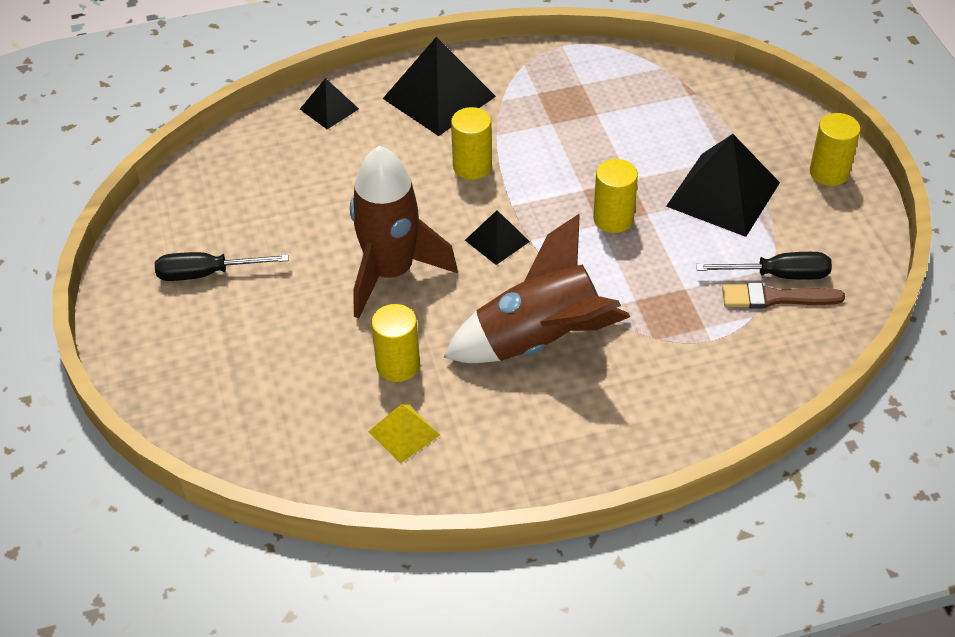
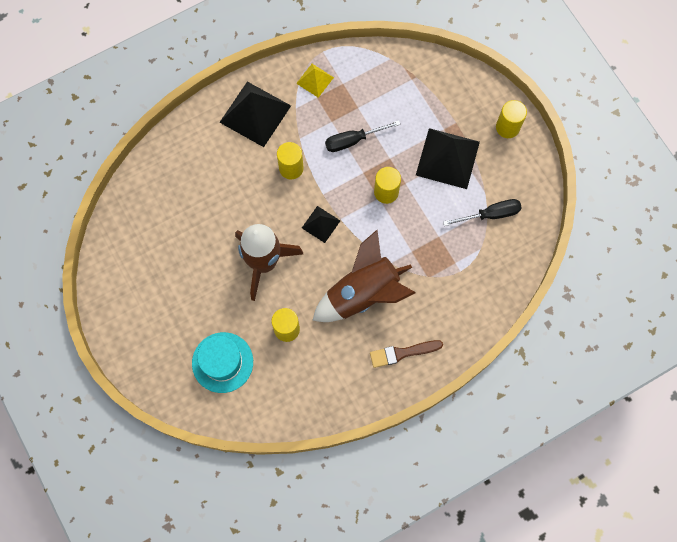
camera: 15 degrees left, 25 degrees up
(207, 274) = (153, 287): black screwdriver -> black screwdriver (353, 140)
(277, 390) = (222, 362): none -> turquoise hat
(329, 109) = (187, 138): black pyramid -> none
(404, 433) = (303, 375): yellow pyramid -> yellow pyramid (315, 80)
(775, 298) = (491, 232): brown brush -> brown brush (402, 353)

